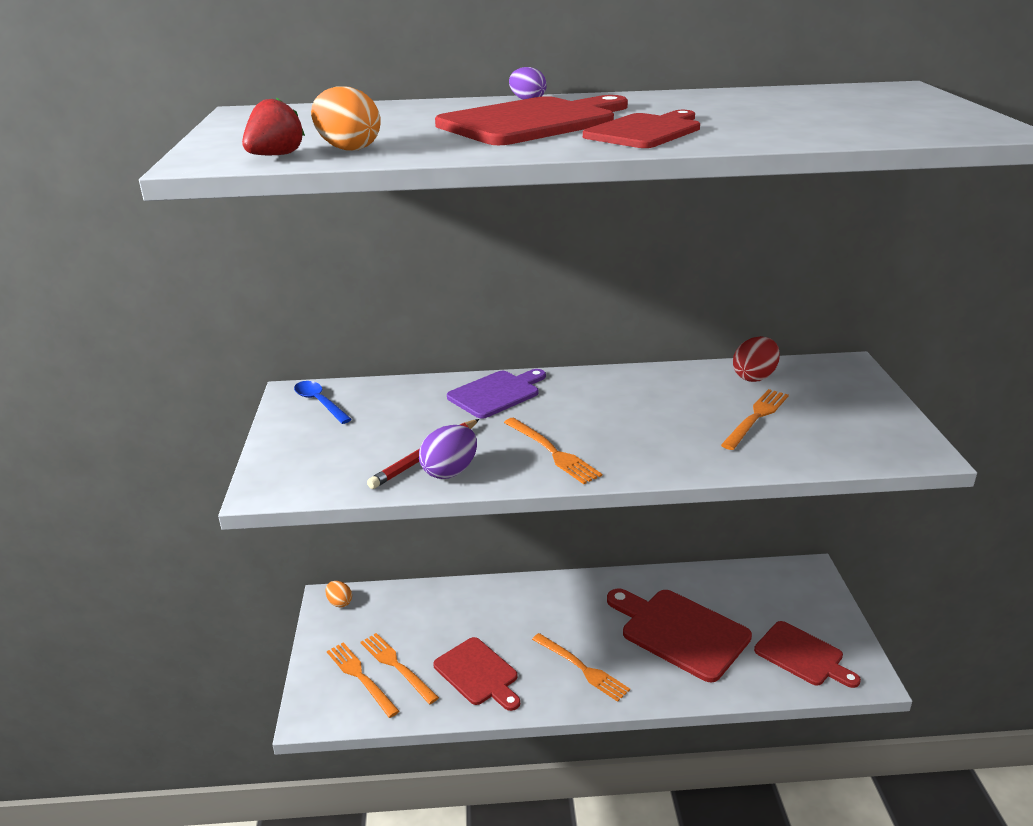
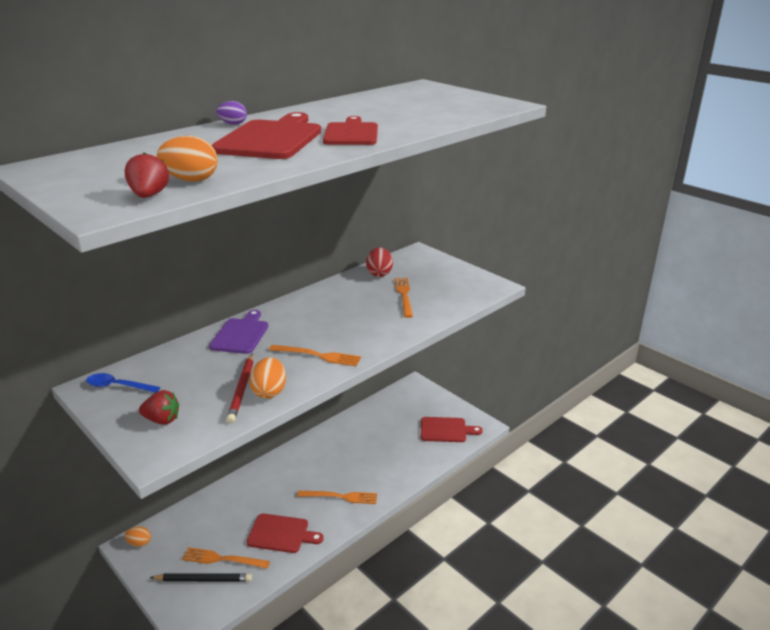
camera: 40 degrees left, 0 degrees up
(315, 455) = (162, 420): none -> red strawberry
(360, 677) = (203, 580): orange fork -> black pencil
(450, 471) = (269, 392): purple egg -> orange egg
(680, 632) = (376, 449): red cutting board -> none

